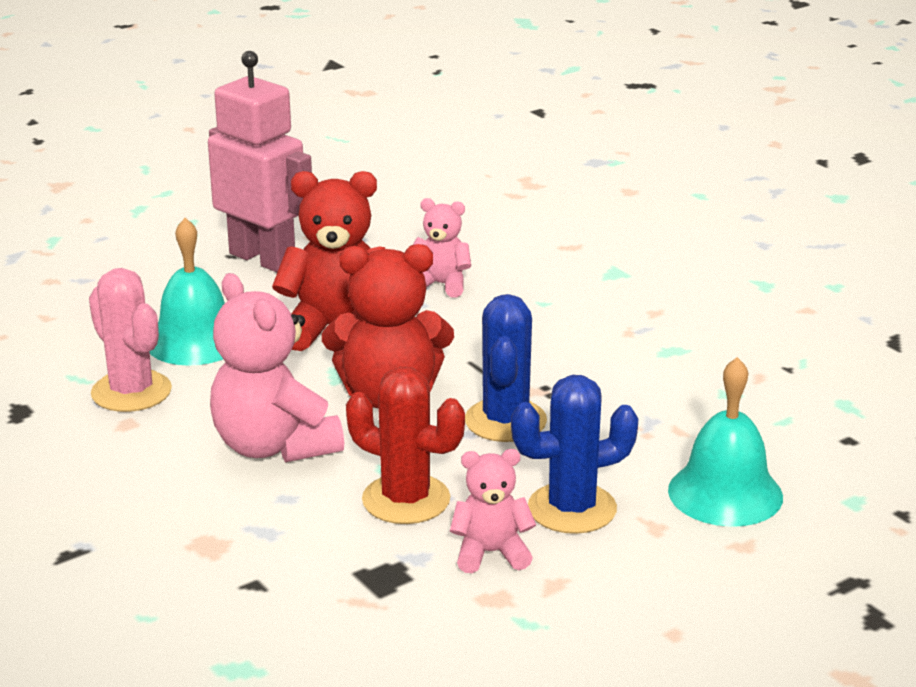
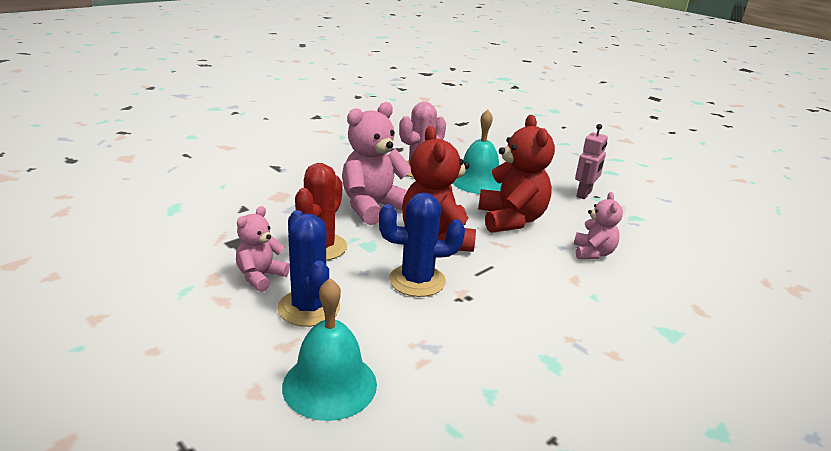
camera: 80 degrees right, 0 degrees up
(263, 259) = (584, 194): pink robot -> pink robot, size x0.55
(491, 553) = (260, 277): pink teddy bear -> pink teddy bear turned 135 degrees counterclockwise

